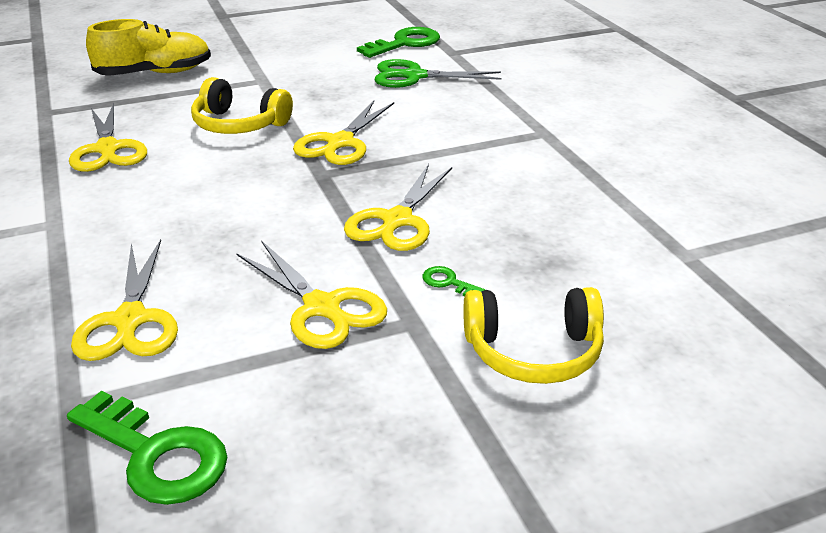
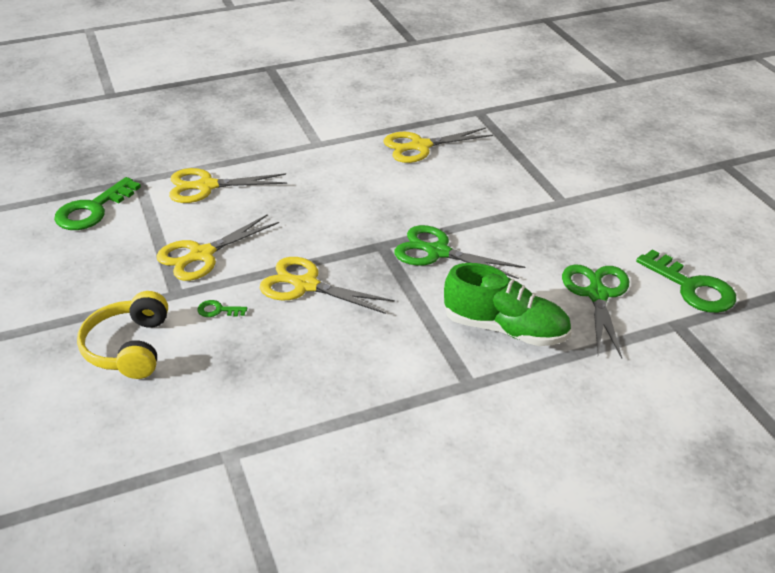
camera: 90 degrees right, 5 degrees up
(155, 73) = (564, 146): yellow shoe -> none
(239, 124) = (468, 198): yellow headphones -> none
(340, 143) = (437, 252): yellow scissors -> green scissors
(448, 282) = (218, 310): green key -> green key turned 120 degrees counterclockwise
(466, 115) = (505, 329): none -> green shoe

